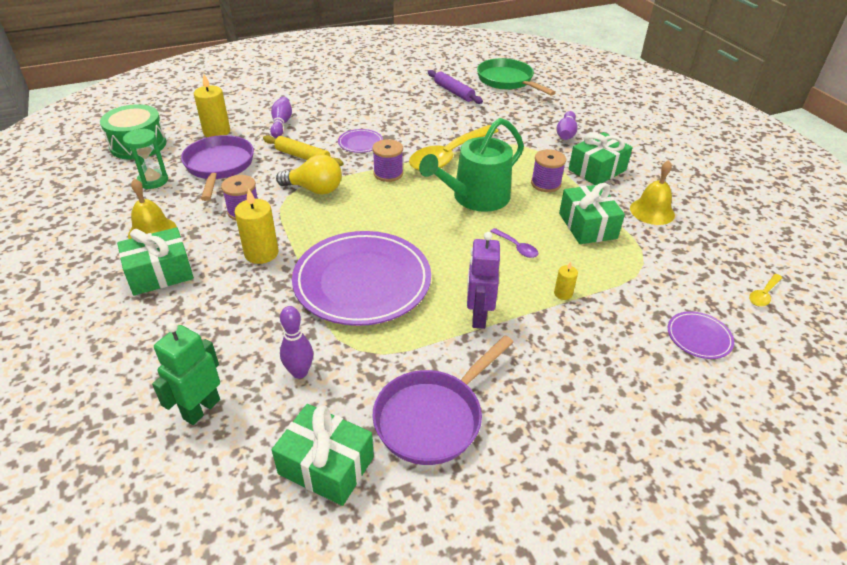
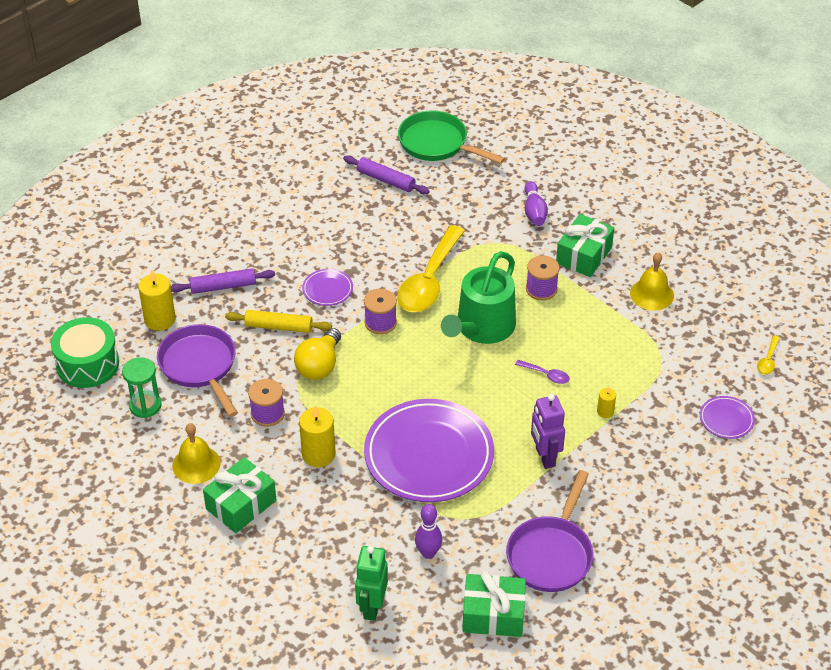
camera: 20 degrees left, 5 degrees up
(281, 124) = (223, 286): purple bowling pin -> purple rolling pin
(315, 189) = (319, 365): yellow light bulb -> yellow light bulb turned 120 degrees clockwise
(587, 226) = (599, 330): green gift -> none

